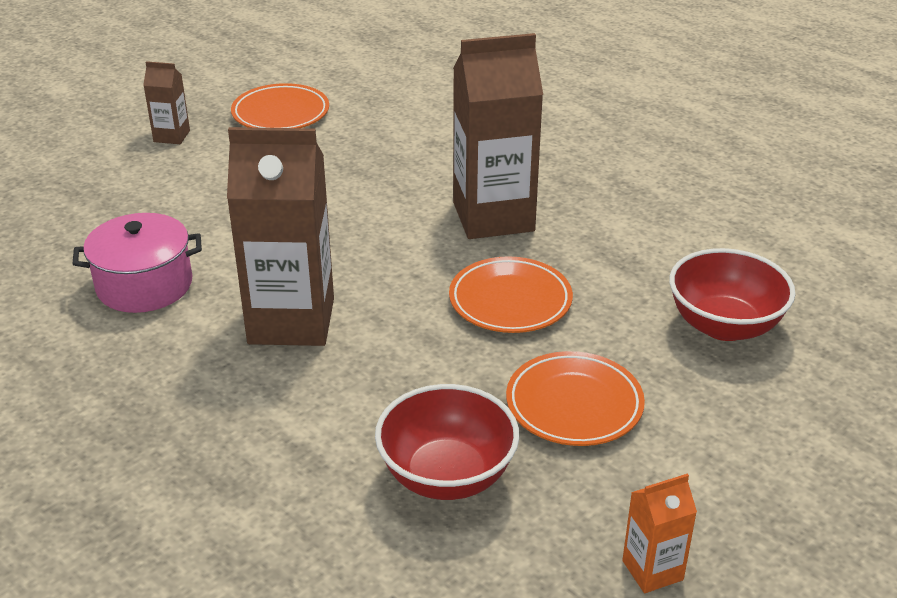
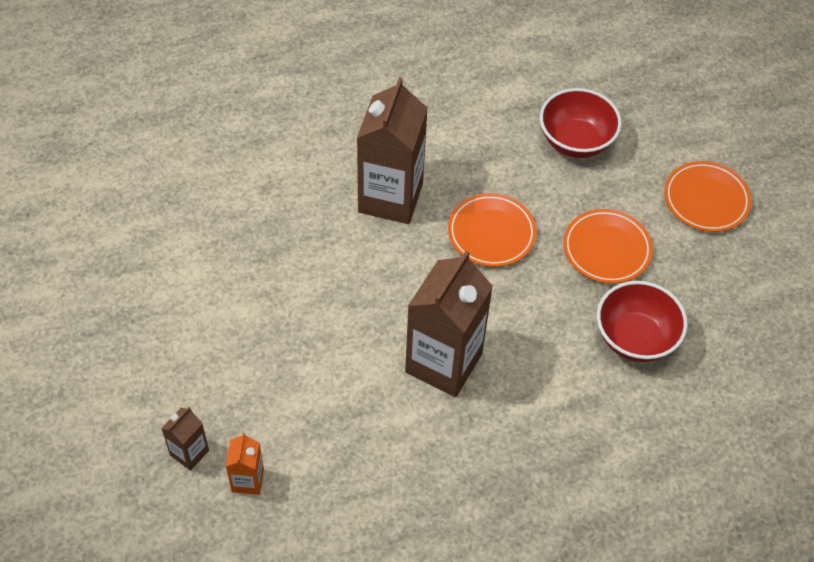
camera: 65 degrees left, 20 degrees up
(144, 285) = (347, 440): pink pot -> none
(172, 136) = (130, 358): brown carton -> brown carton (189, 453)
(281, 113) = (147, 268): orange plate -> orange plate (706, 200)
(652, 570) = (745, 279): orange carton -> orange carton (247, 480)

